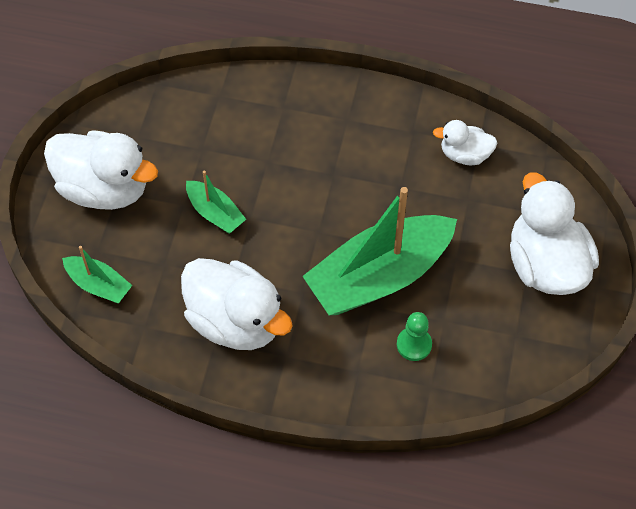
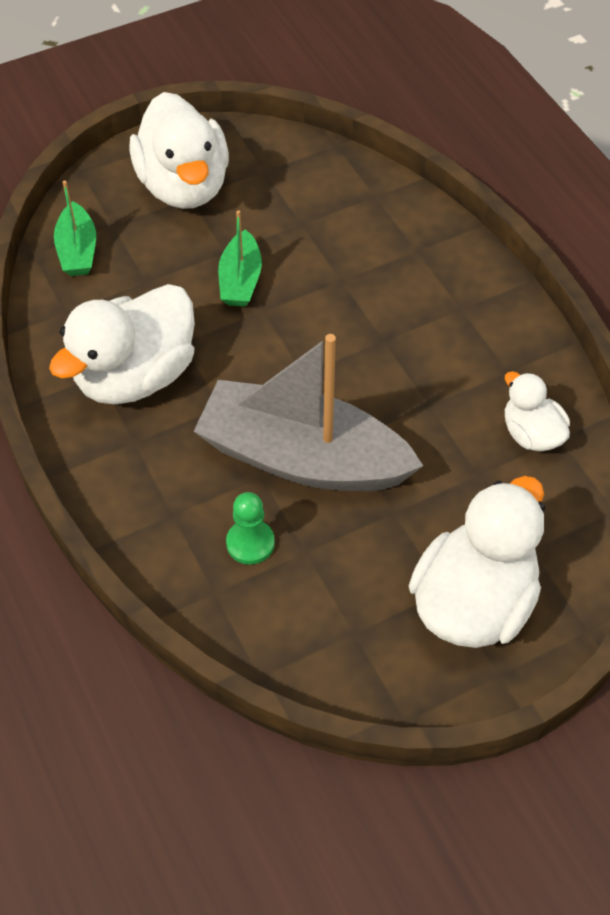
camera: 50 degrees right, 5 degrees down
(236, 321) = (135, 376): white duck -> white duck turned 45 degrees clockwise
(379, 276) = (303, 458): green boat -> grey boat

